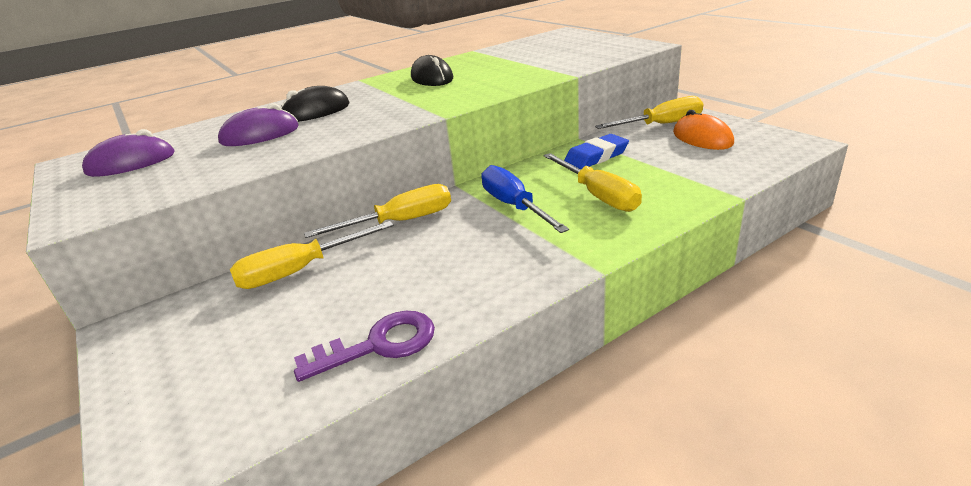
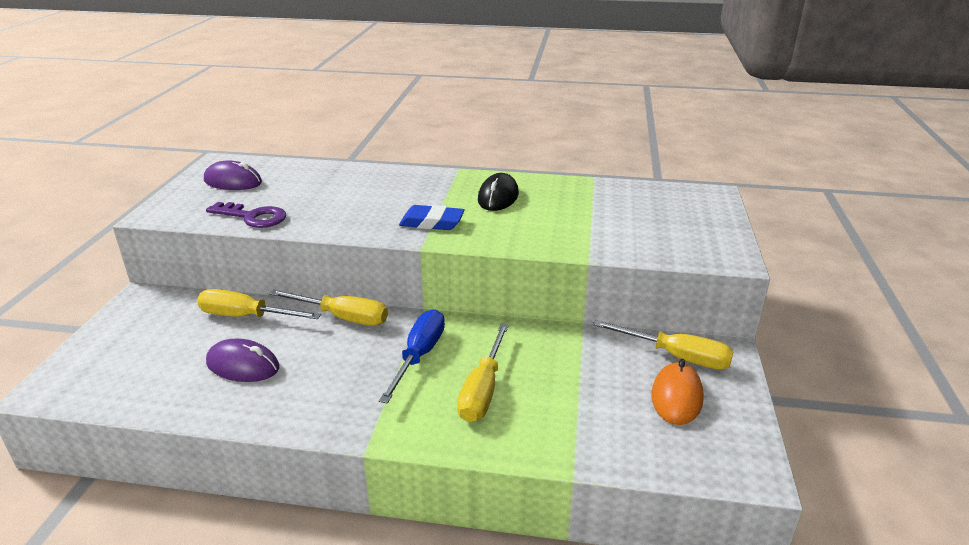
camera: 40 degrees right, 0 degrees up
(260, 135) = (314, 196): purple mouse -> purple mouse (243, 365)
(316, 112) = (375, 191): black mouse -> none
(379, 345) = (196, 399): purple key -> purple key (253, 217)
(596, 156) = (556, 352): blue eraser -> blue eraser (432, 222)

